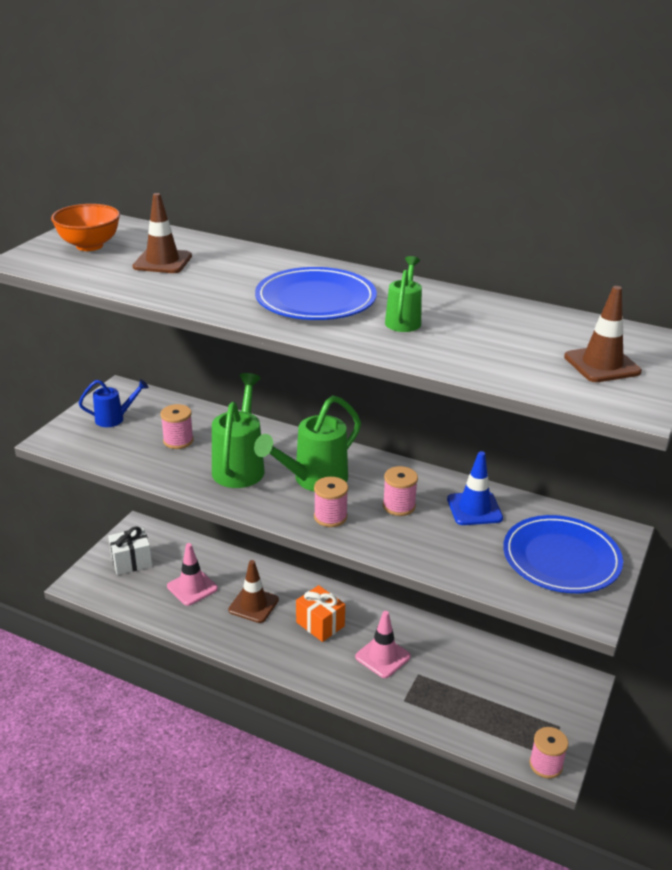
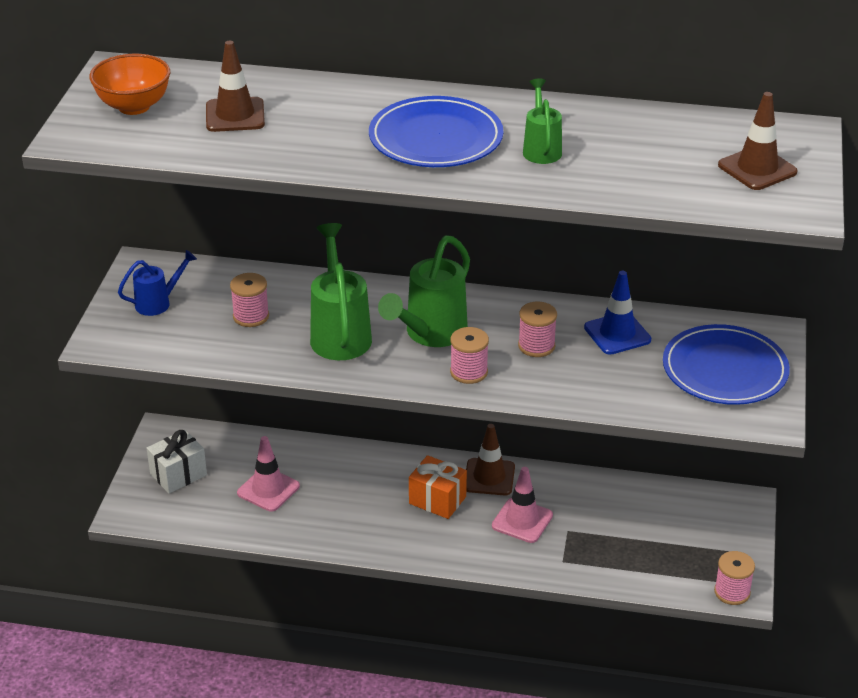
camera: 15 degrees left, 5 degrees up
(253, 605) = (351, 494): brown traffic cone -> brown traffic cone (489, 477)

